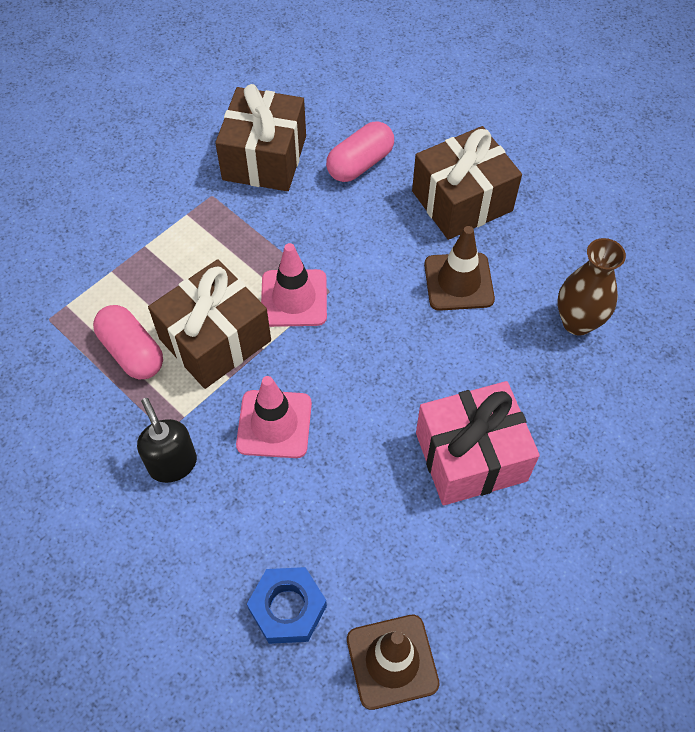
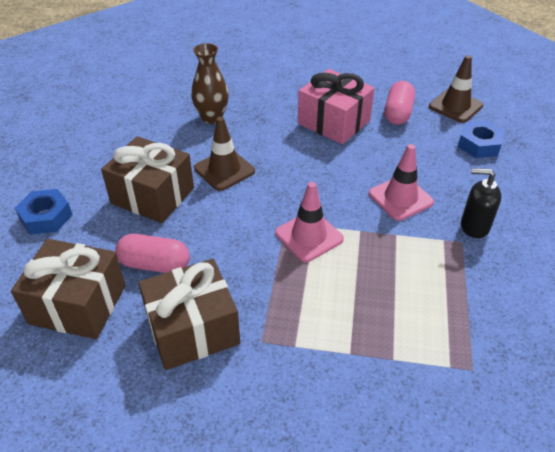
camera: 125 degrees left, 15 degrees down
(132, 352) = (436, 295): pink capsule -> pink capsule (398, 113)
(172, 464) = (474, 226): black soap dispenser -> black soap dispenser turned 75 degrees clockwise
(215, 339) = (379, 257): brown gift -> brown gift (78, 304)
(492, 112) = (46, 217): none -> blue nut

